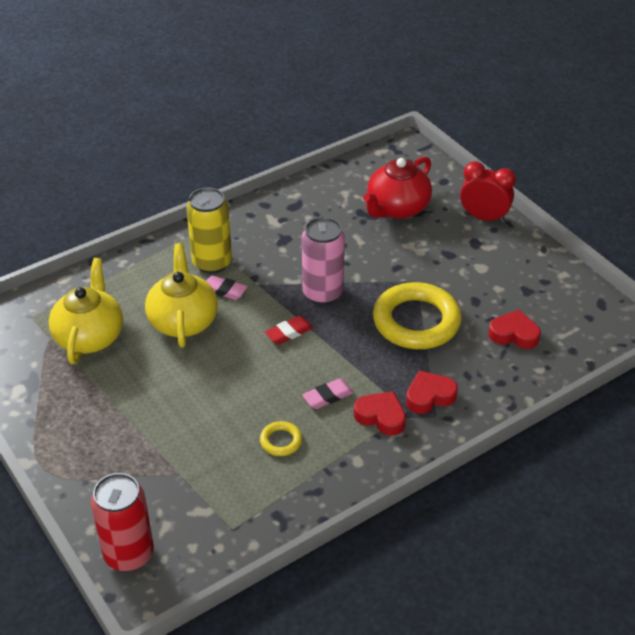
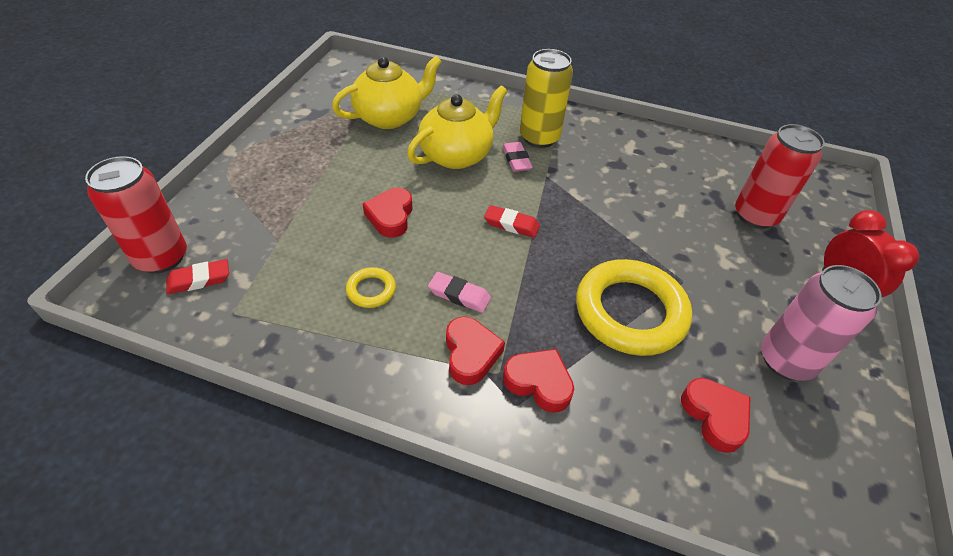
camera: 50 degrees right, 5 degrees up
(178, 537) = (199, 280): none -> red eraser
(215, 395) = (390, 216): none -> red heart
(322, 293) = (585, 221): pink can -> pink can (786, 360)
(397, 208) = (755, 216): red teapot -> red can

